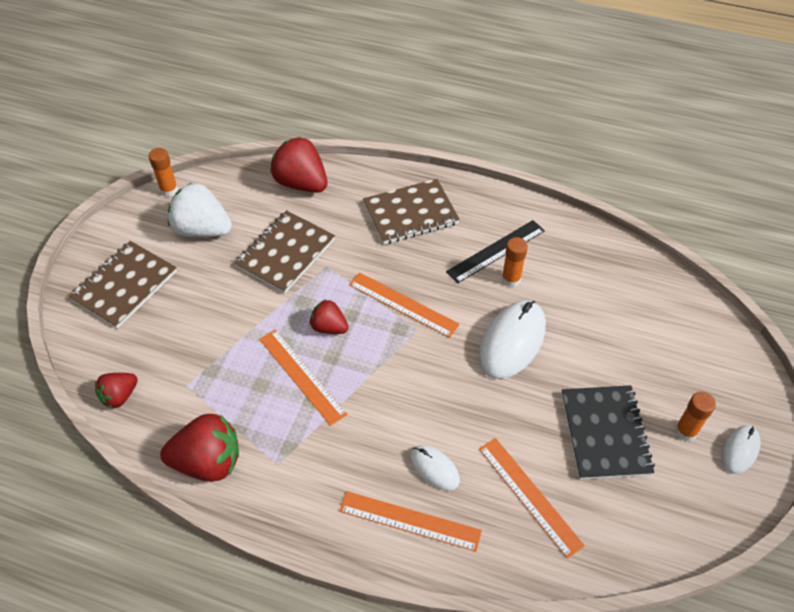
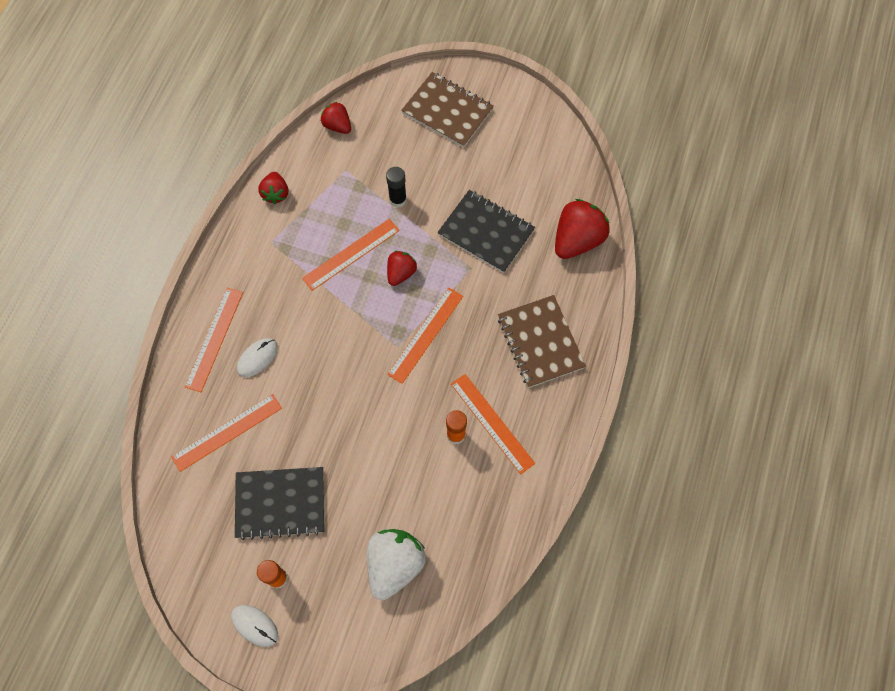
camera: 90 degrees right, 15 degrees up
(169, 190) = (562, 128): orange glue stick -> none
(202, 230) = (513, 162): white strawberry -> white strawberry (394, 564)
(208, 462) = (276, 193): red strawberry -> red strawberry, size x0.58
(235, 331) = (398, 200): none -> black glue stick
(286, 253) = (486, 232): brown notebook -> black notebook
(496, 251) = (492, 423): black ruler -> orange ruler
(512, 341) = (381, 430): white mouse -> none

